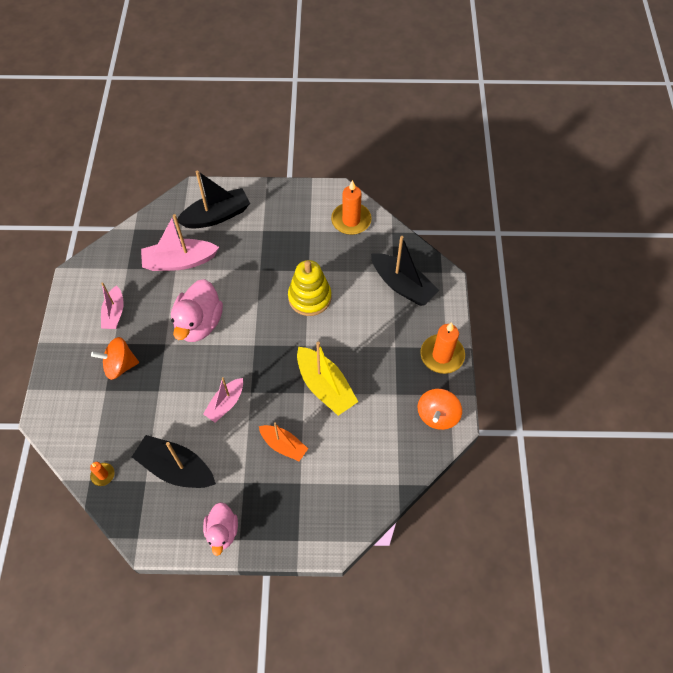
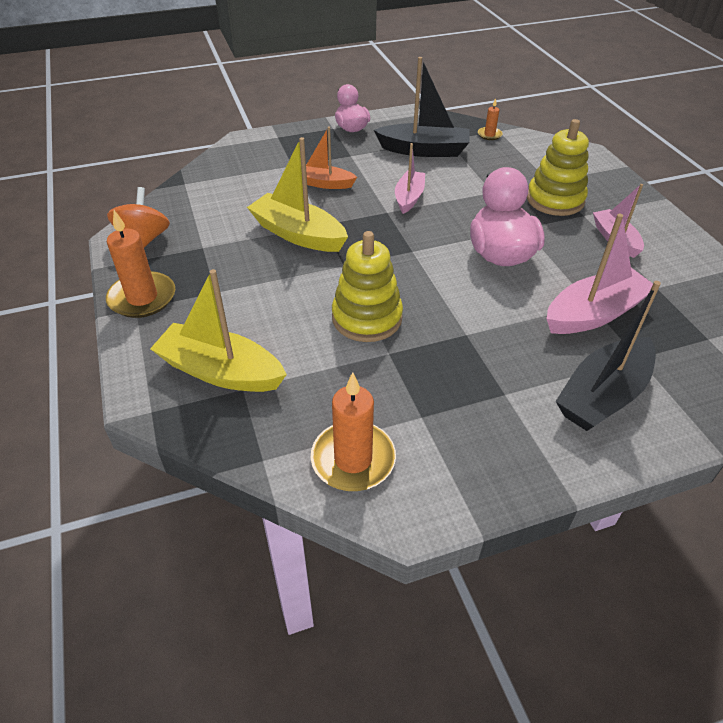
camera: 160 degrees right, 15 degrees down
(120, 365) = (555, 200): orange spinning top -> yellow stacking toy
(402, 285) = (221, 371): black boat -> yellow boat

